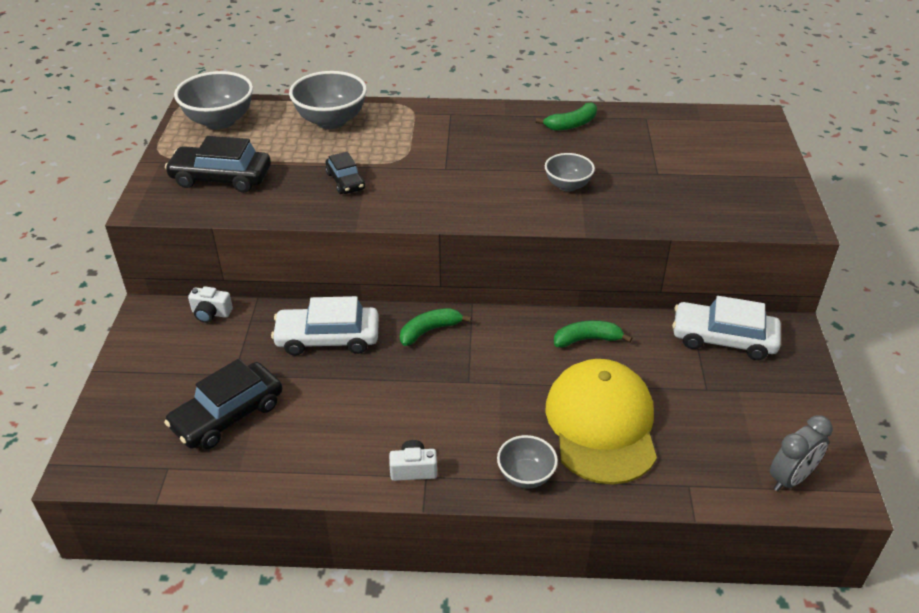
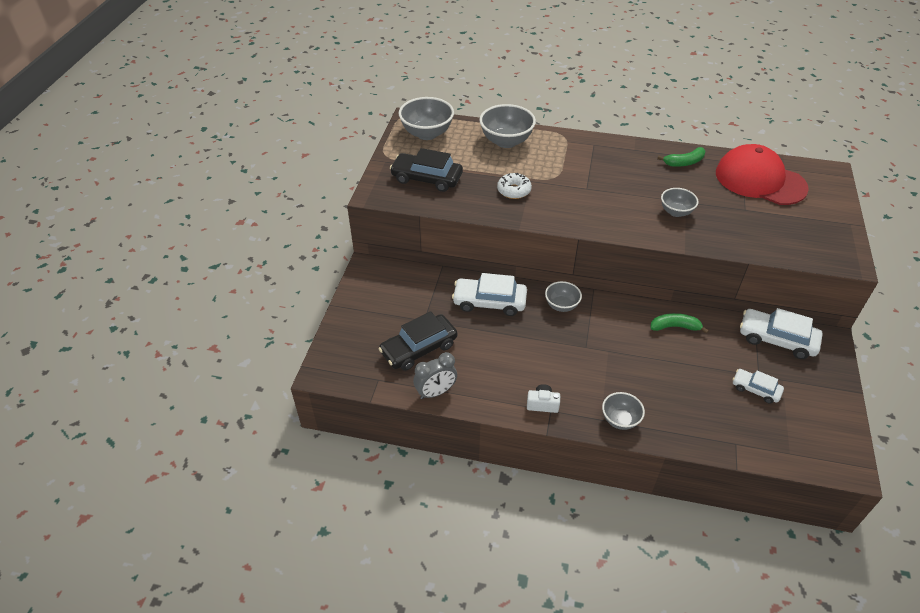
camera: 10 degrees right, 5 degrees up
(211, 313) = (410, 273): white camera -> none
(345, 181) = (514, 190): black car -> white donut
(429, 330) = (561, 305): green banana -> grey bowl
(601, 424) = (678, 391): yellow cap -> none
(671, 136) = (760, 180): none -> red cap
(705, 408) = (755, 389): none -> white car
(790, 478) = (811, 449): grey clock -> grey clock (436, 392)

